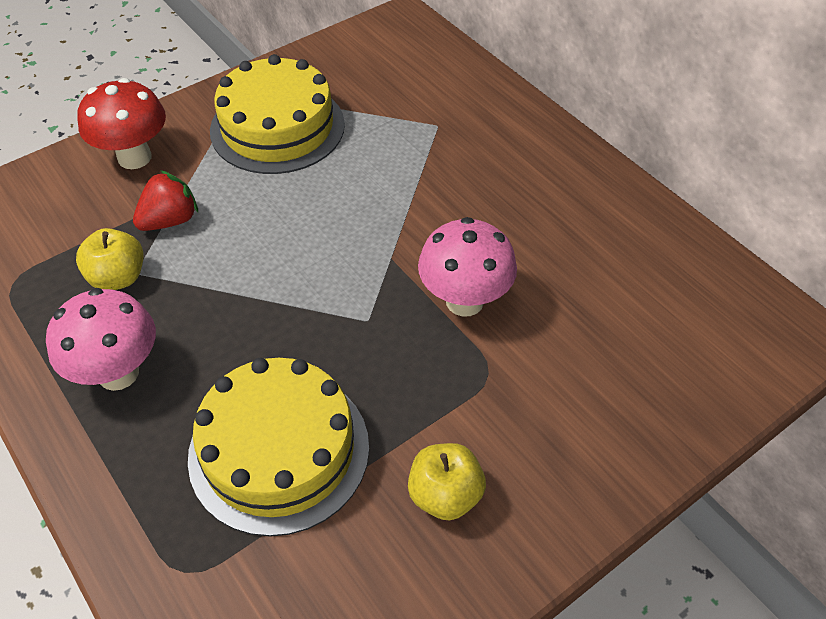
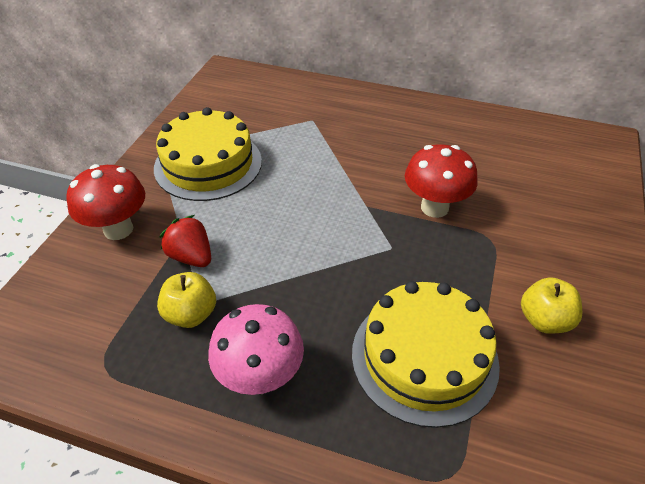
camera: 35 degrees left, 5 degrees down
(170, 220) = (191, 257): red strawberry -> red strawberry turned 60 degrees counterclockwise
(464, 301) = (434, 207): pink mushroom -> red mushroom

